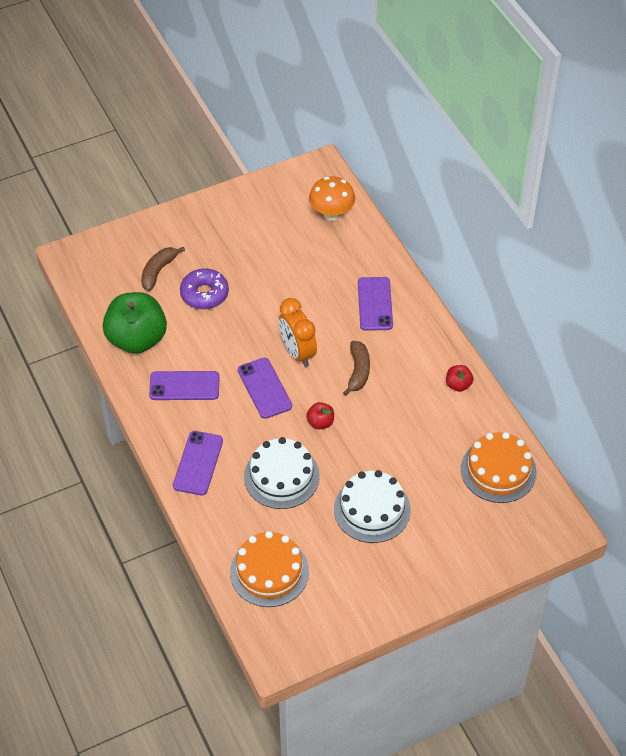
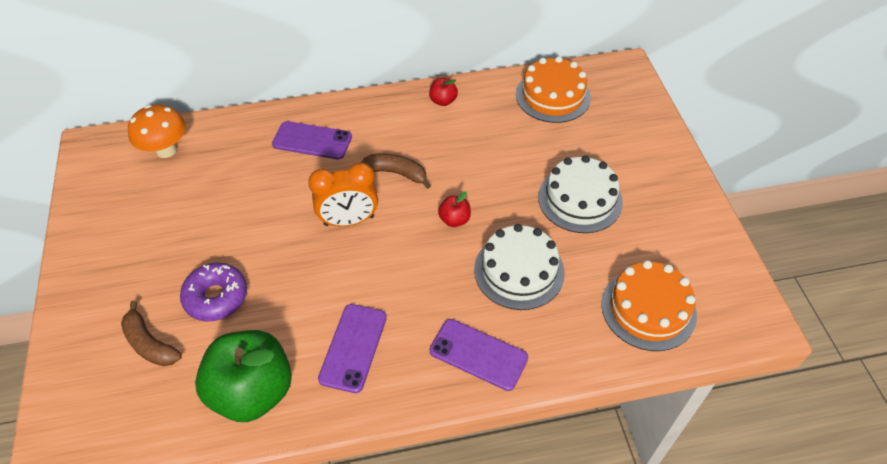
camera: 75 degrees left, 0 degrees up
(264, 388) = (388, 262): purple phone -> none

